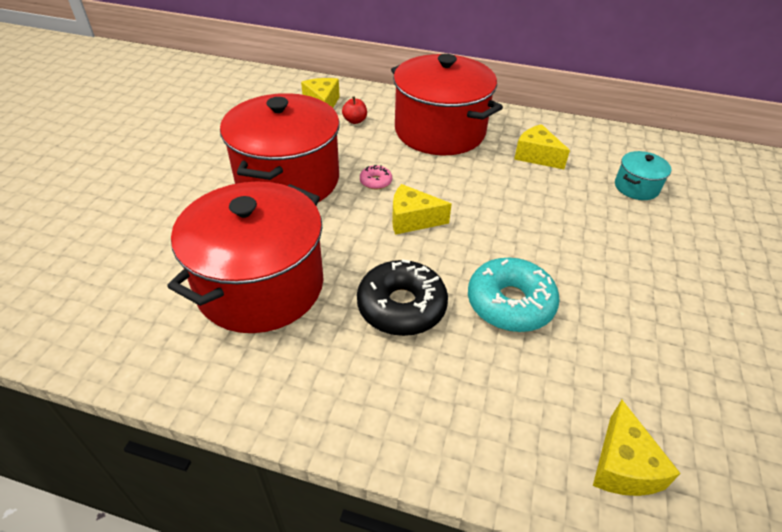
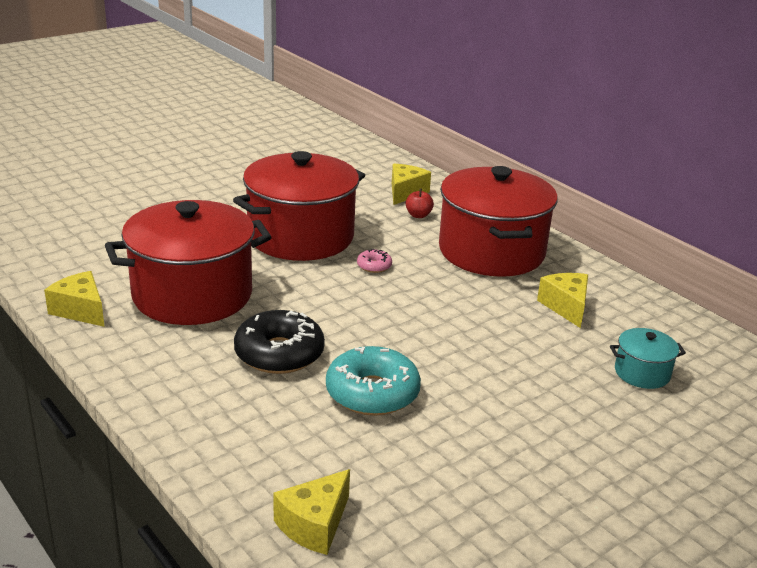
camera: 35 degrees right, 15 degrees down
(412, 220) = (368, 304): yellow cheese -> yellow cheese (80, 310)

